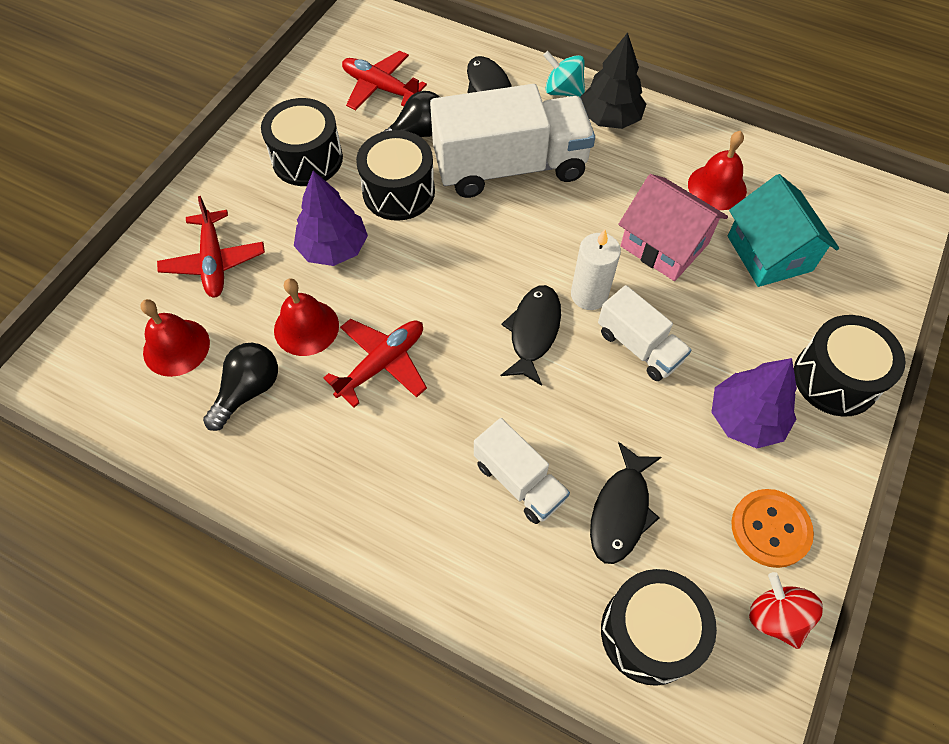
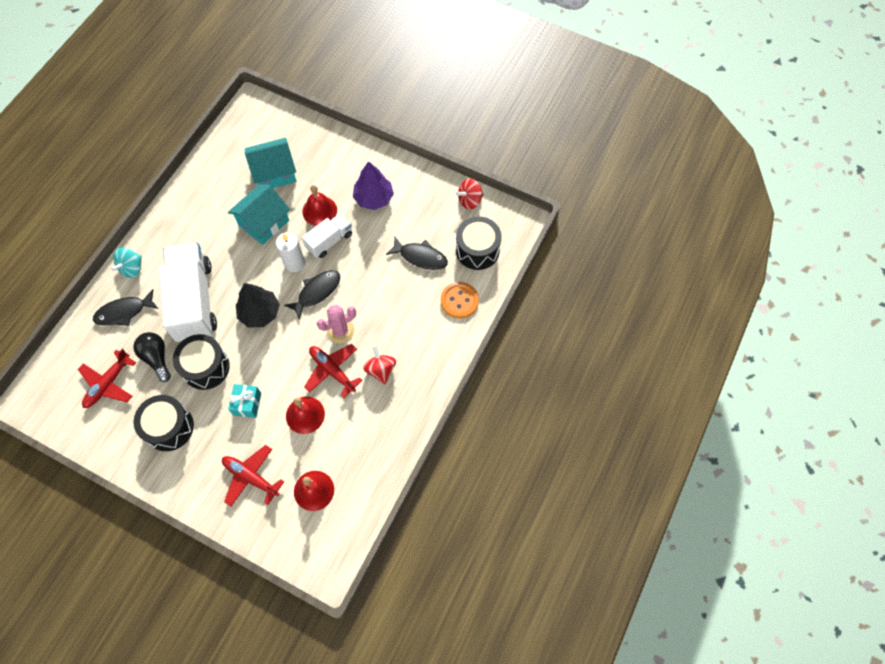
camera: 90 degrees left, 5 degrees up
(214, 262) = (251, 477): red plane -> red plane turned 135 degrees counterclockwise
(248, 391) = (346, 443): black light bulb -> none
(333, 248) = (247, 404): purple tree -> turquoise gift
(379, 442) = (380, 370): none -> red spinning top
(458, 373) = (340, 331): none -> pink cactus
(519, 481) = (404, 301): white truck -> none
(533, 332) = (317, 292): black fish -> black fish turned 120 degrees clockwise
(610, 118) = (161, 243): black tree -> black tree (260, 313)
(664, 245) = (263, 222): pink house -> turquoise house
(717, 187) = (224, 191): red bell -> red bell (319, 211)
(770, 529) = (430, 196): orange button -> orange button (459, 301)
(835, 378) = (353, 156): black drum -> none

